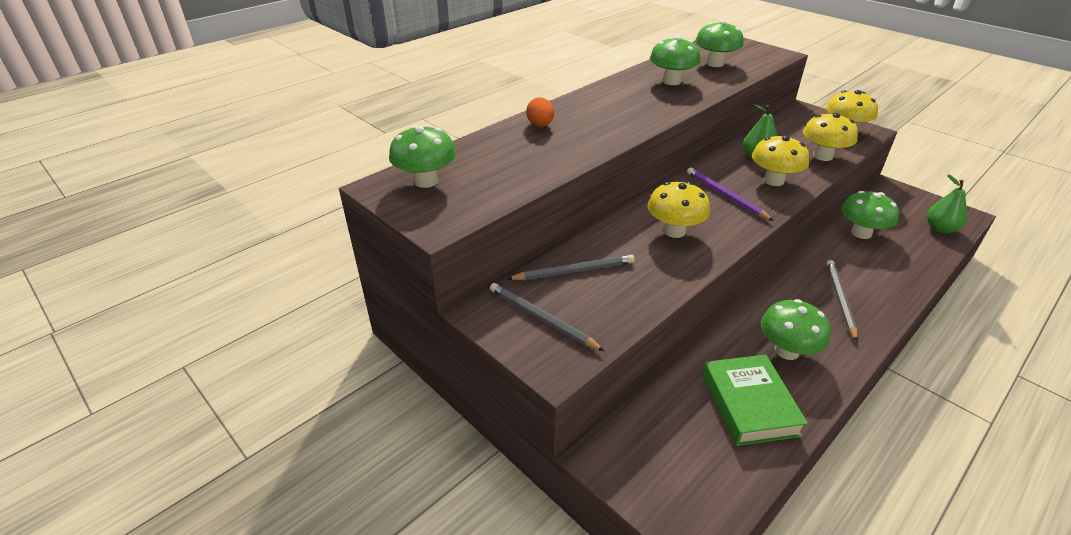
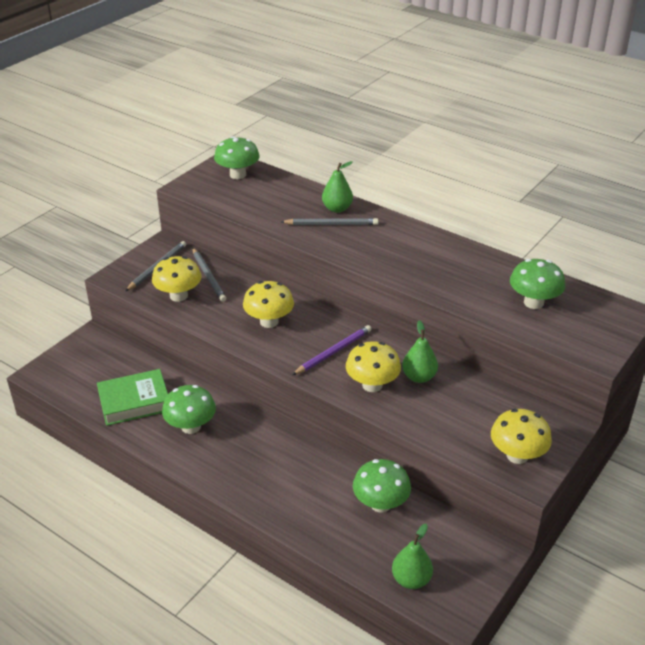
camera: 80 degrees right, 0 degrees up
(540, 125) = (337, 209): orange egg -> green pear
(671, 81) = (465, 273): green mushroom -> none
(822, 156) = (440, 427): yellow mushroom -> yellow mushroom (178, 296)
(840, 300) = (261, 469): grey pencil -> grey pencil (331, 224)

